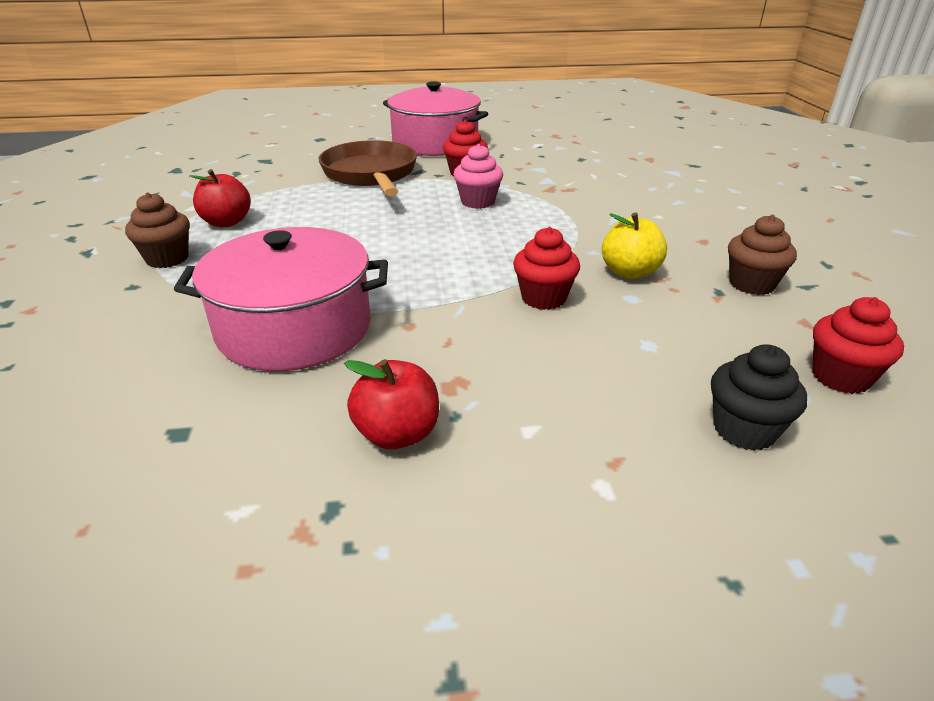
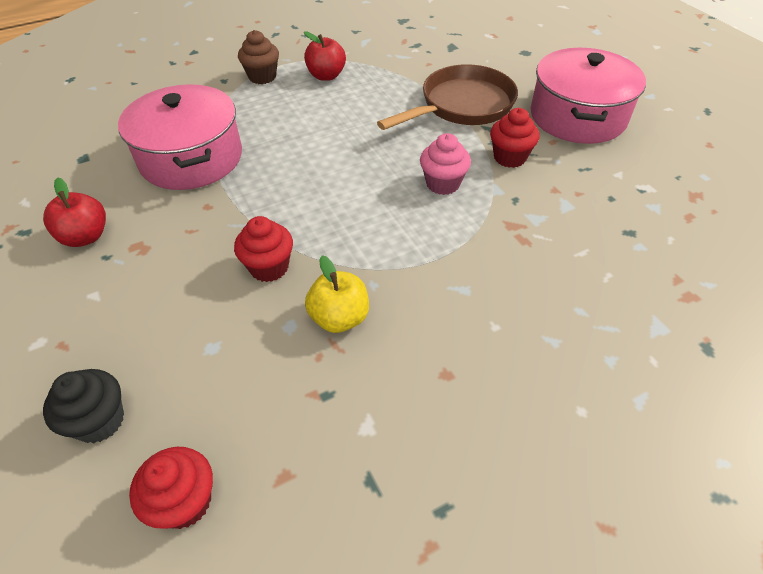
camera: 70 degrees right, 15 degrees up
(751, 284) = (353, 424): brown cupcake -> none

